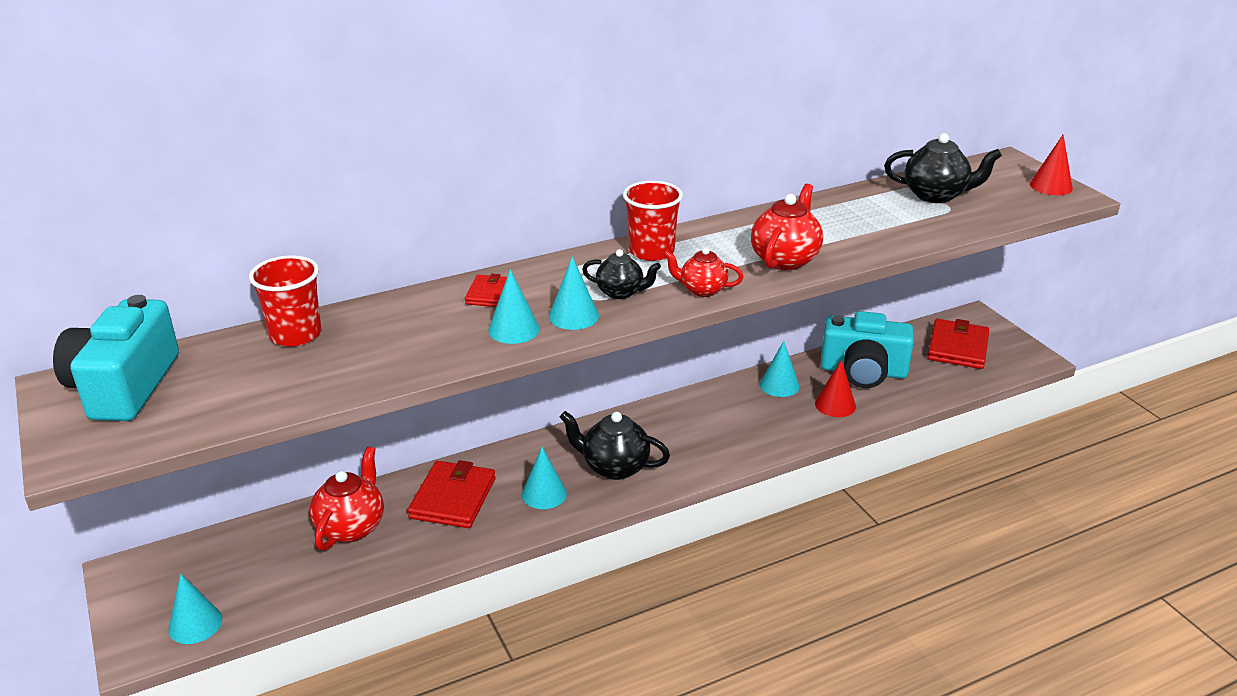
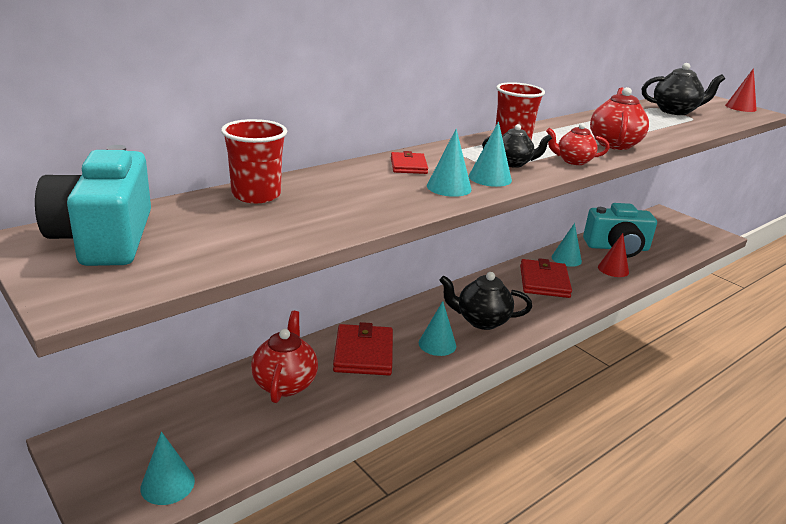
camera: 15 degrees left, 5 degrees down
(957, 347) = (667, 231): red wallet -> red wallet (544, 281)

